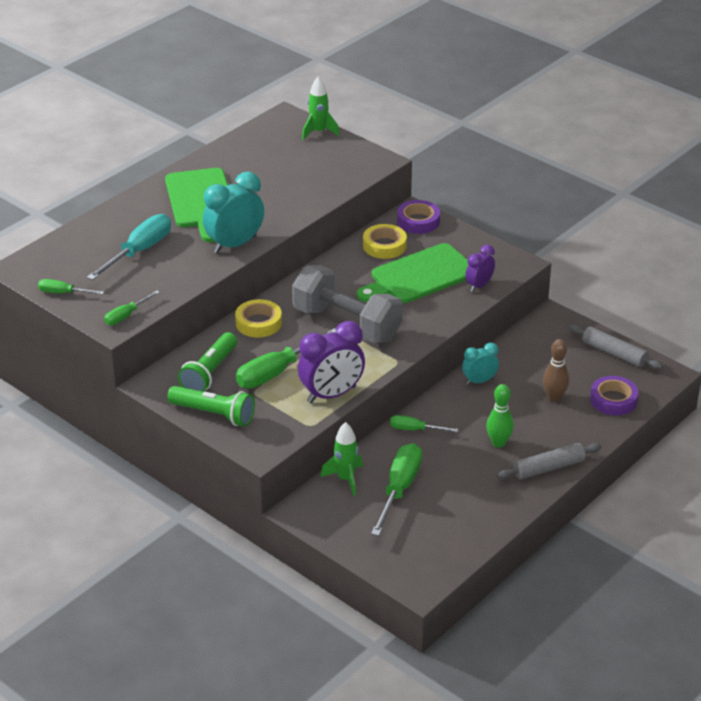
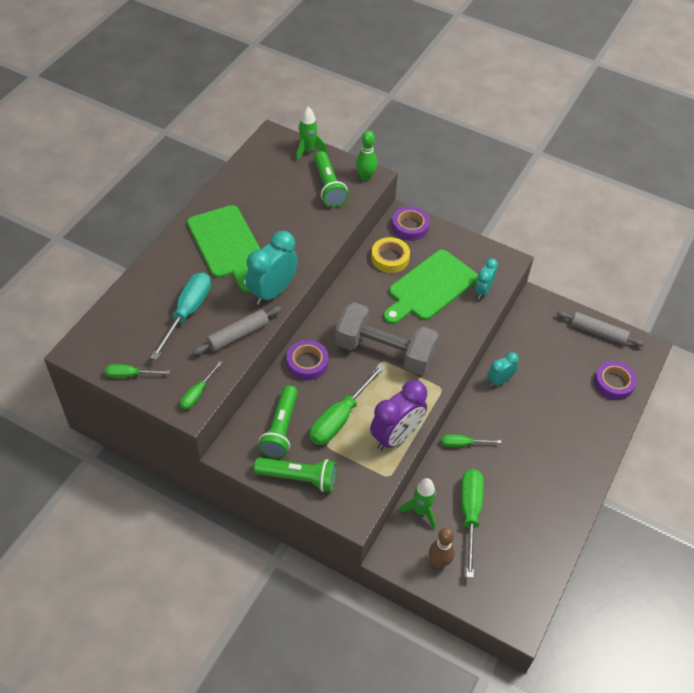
camera: 15 degrees left, 15 degrees up
(258, 323) = (307, 363): yellow tape -> purple tape
(329, 164) = (328, 187): none -> green flashlight
(479, 285) = (483, 291): purple clock -> turquoise clock
(498, 443) = (536, 447): green bowling pin -> green bowling pin (365, 177)
(549, 468) = (585, 467): grey rolling pin -> grey rolling pin (238, 335)
(554, 397) = (565, 388): brown bowling pin -> brown bowling pin (439, 562)

